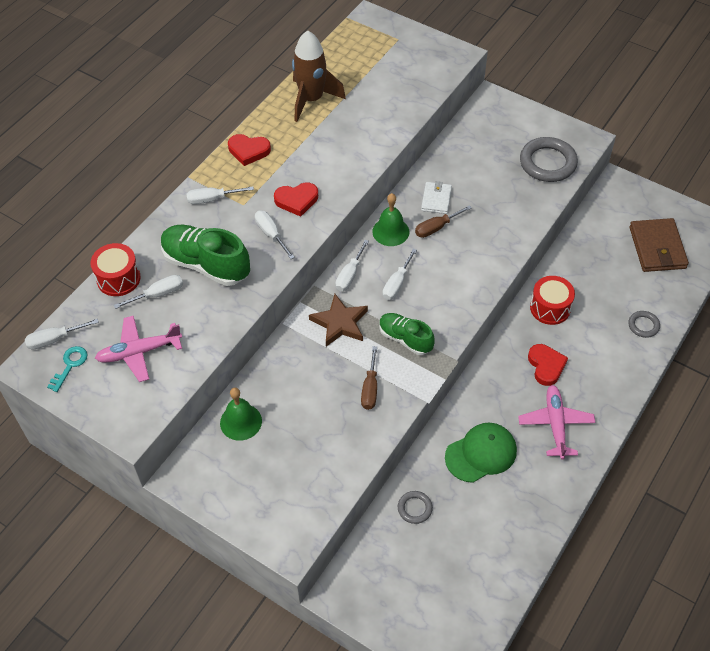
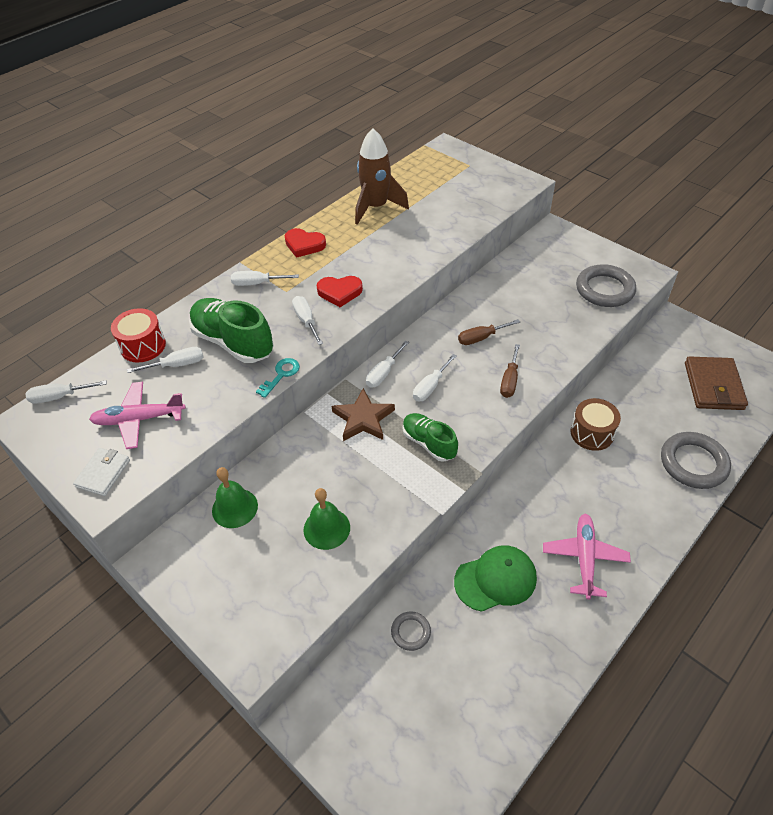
camera: 10 degrees right, 5 degrees down
(70, 365) = (65, 424): turquoise key -> turquoise key (281, 375)
(370, 388) = (381, 490): brown screwdriver -> brown screwdriver (509, 381)
(390, 231) = (433, 336): green bell -> green bell (326, 528)
(436, 199) = (485, 312): white wallet -> white wallet (103, 473)
(546, 366) = (581, 492): red heart -> none
(550, 308) = (592, 433): red drum -> brown drum
(643, 325) = (693, 463): grey ring -> grey ring, size x1.95

